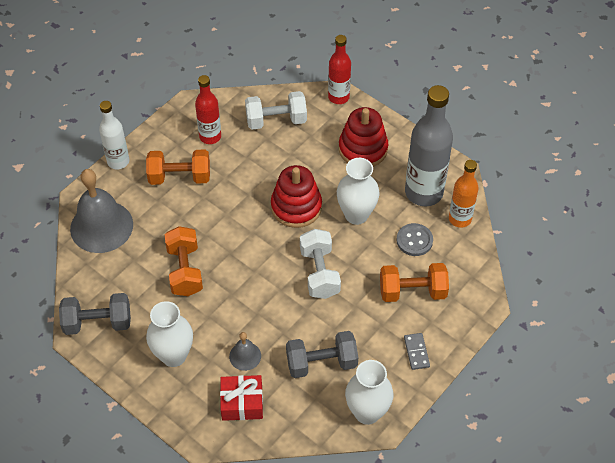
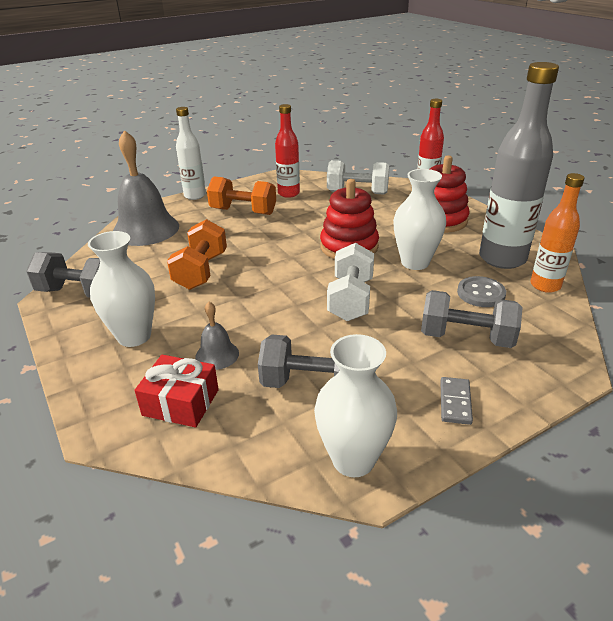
camera: 20 degrees right, 20 degrees down
(412, 291) = (466, 337): orange dumbbell -> grey dumbbell

